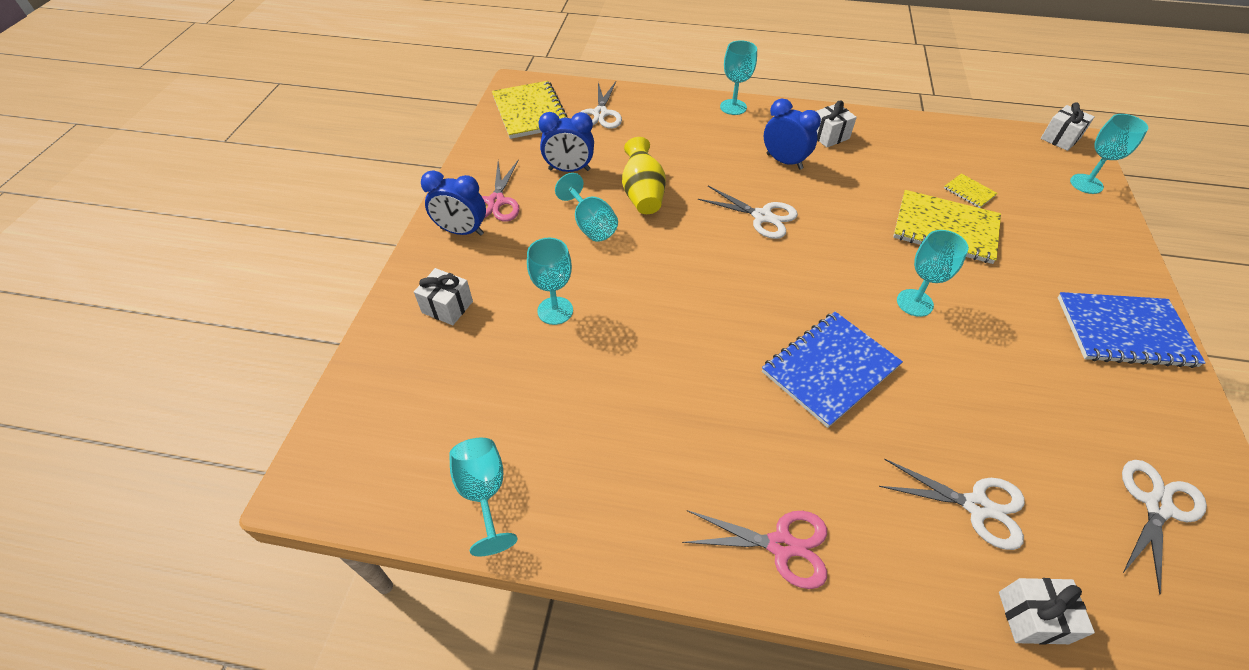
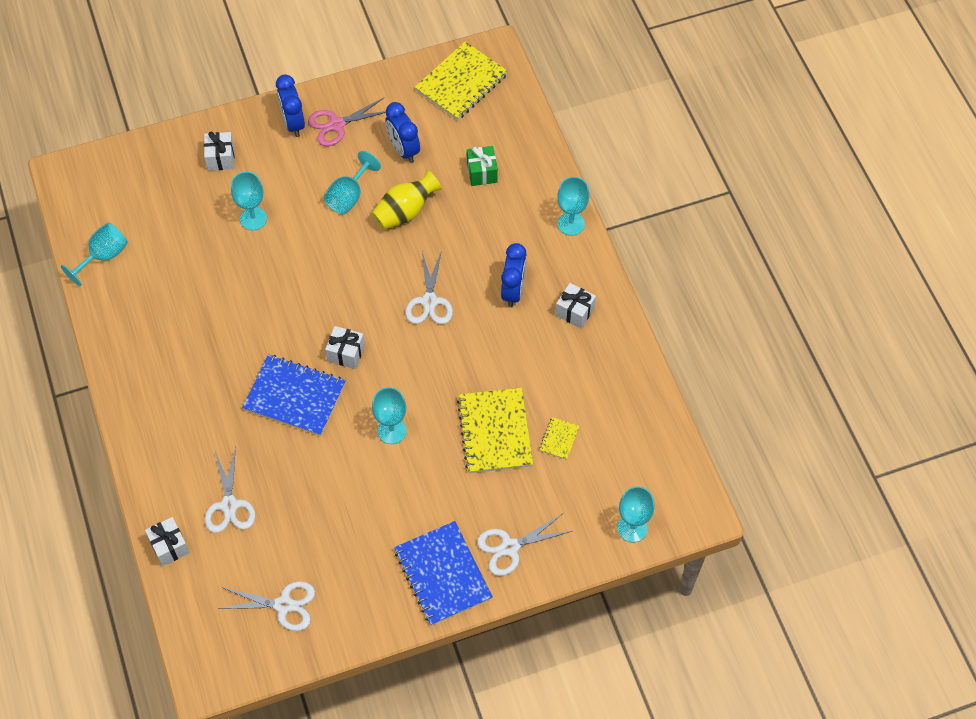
camera: 60 degrees right, 10 degrees up
(600, 113) = (493, 132): white scissors -> white scissors (510, 547)
(638, 134) = (482, 172): none -> green gift
(781, 545) = (149, 412): pink scissors -> none
(1060, 138) = (698, 497): white gift -> white gift (346, 353)

